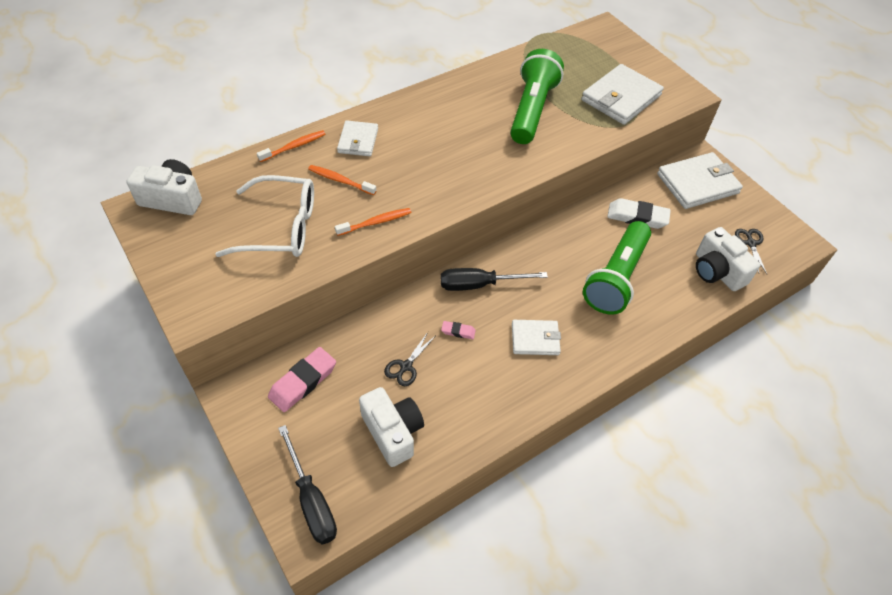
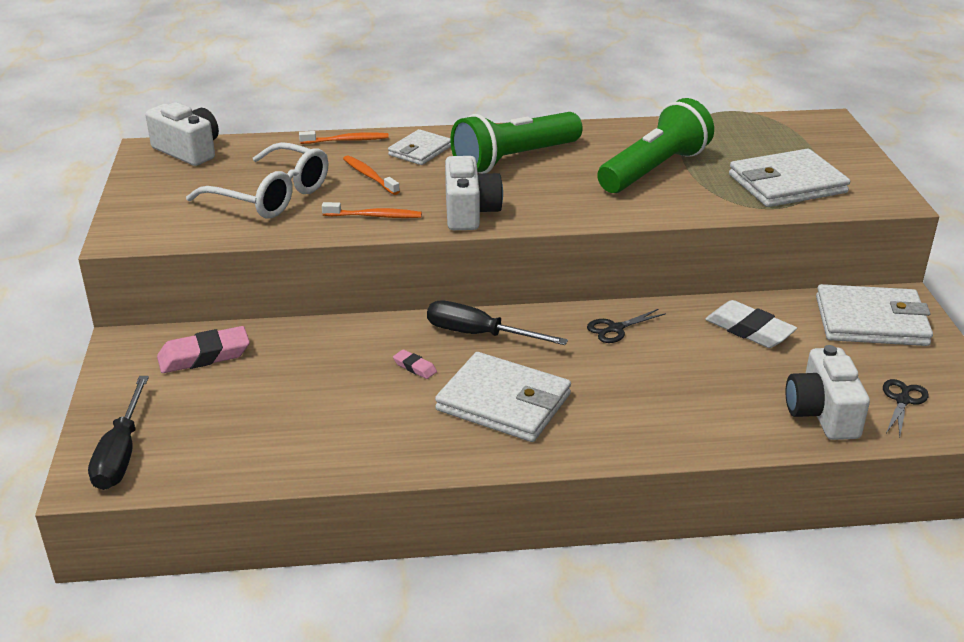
camera: 30 degrees right, 20 degrees down
(393, 432) = (259, 428): white camera -> white camera (470, 212)
(406, 366) = (326, 378): black scissors -> black scissors (615, 329)
(535, 339) = (503, 402): white wallet -> white wallet, size x1.69
(616, 278) = (665, 379): green flashlight -> green flashlight (514, 160)

